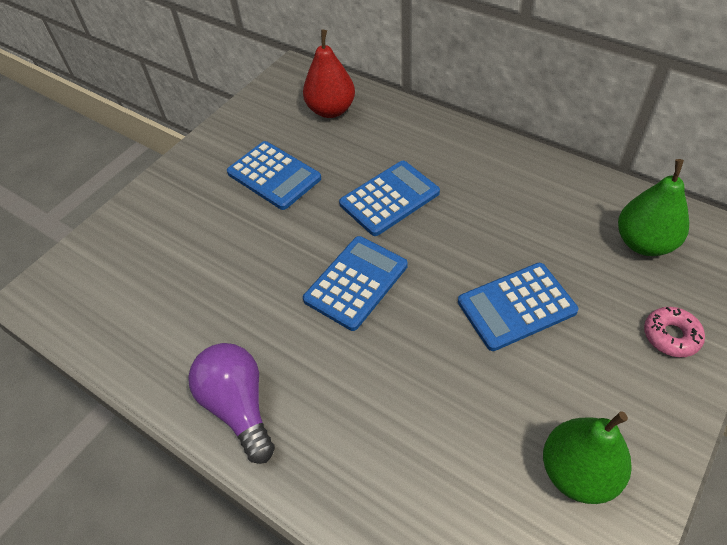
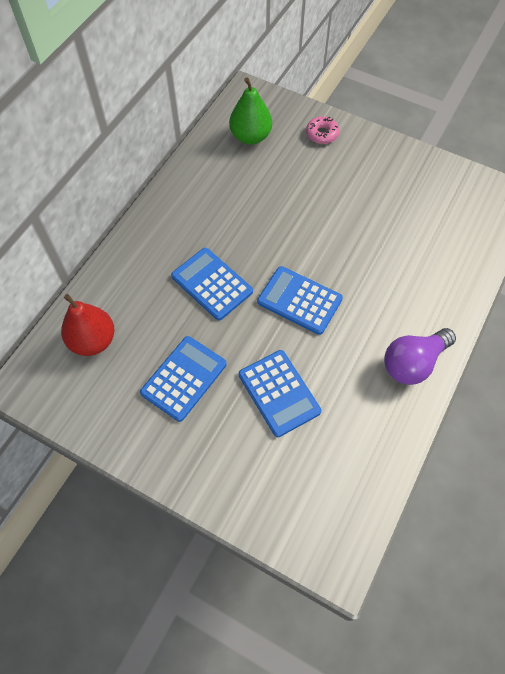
camera: 100 degrees left, 10 degrees up
(516, 306) = (309, 205): blue calculator -> blue calculator (279, 393)
(578, 472) = (416, 183): green pear -> none

